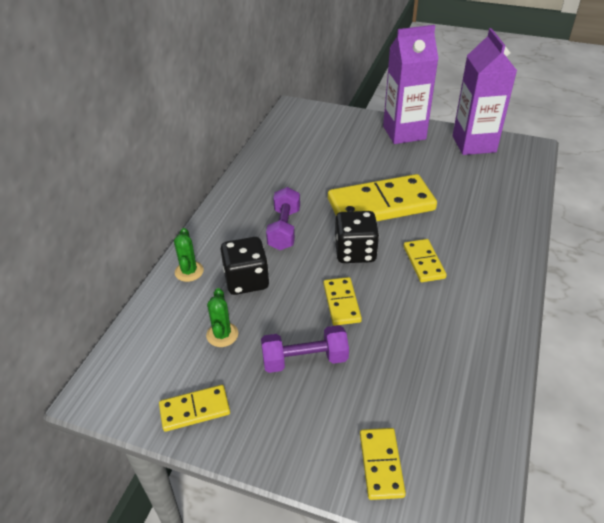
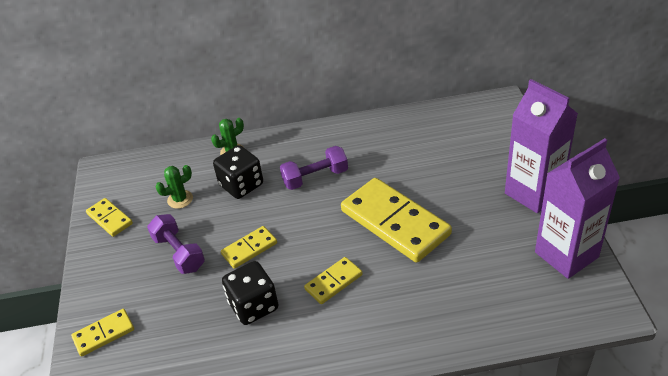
camera: 65 degrees right, 0 degrees up
(355, 252) = (316, 232): black dice -> black dice (253, 306)

